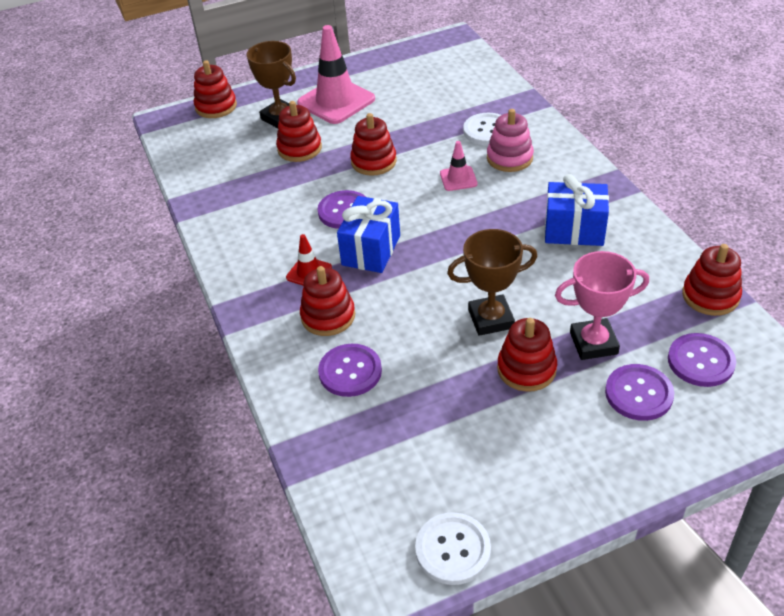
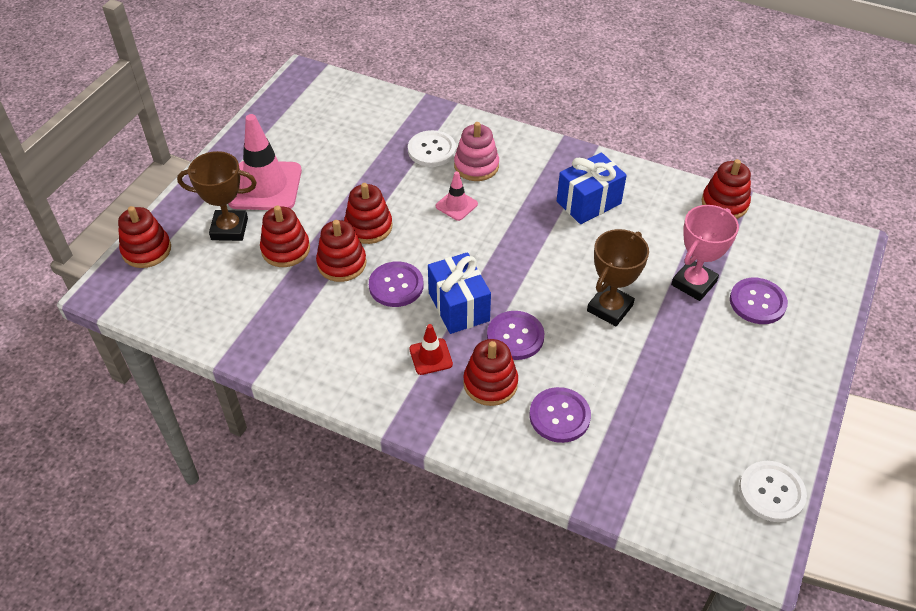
camera: 45 degrees left, 5 degrees up
(526, 369) = (674, 331): red stacking toy -> red stacking toy (341, 263)
(700, 361) = (767, 255): purple button -> purple button (515, 336)

